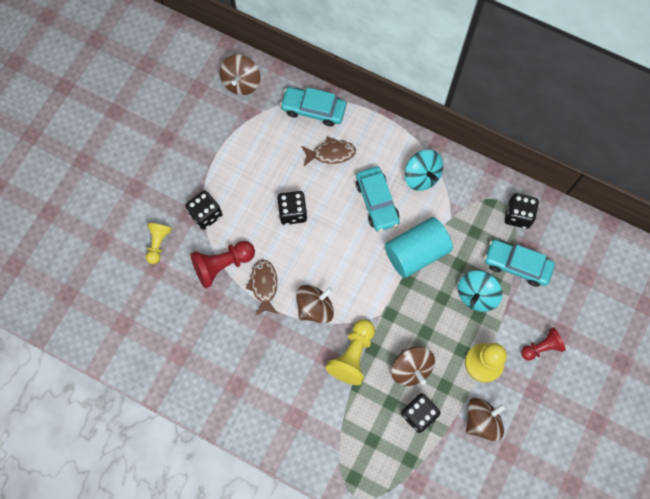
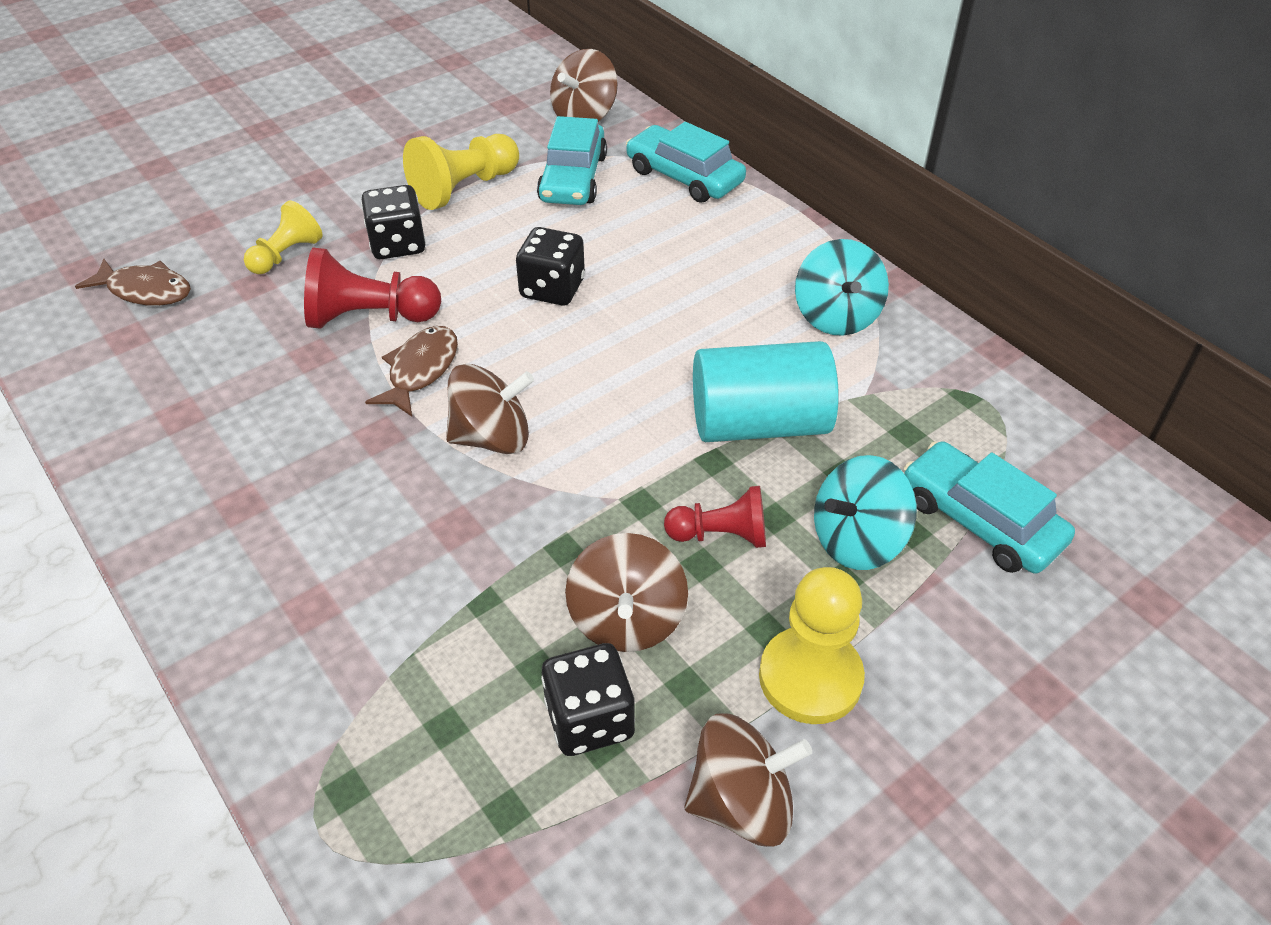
camera: 25 degrees right, 25 degrees down
(331, 153) = (678, 236): brown fish -> brown fish (145, 290)
(353, 355) = (514, 544): yellow pawn -> yellow pawn (464, 188)
(377, 202) = (723, 324): turquoise car -> turquoise car (573, 178)
(518, 215) = (1019, 437): black dice -> none
(541, 347) = (976, 703): red pawn -> red pawn (721, 535)

